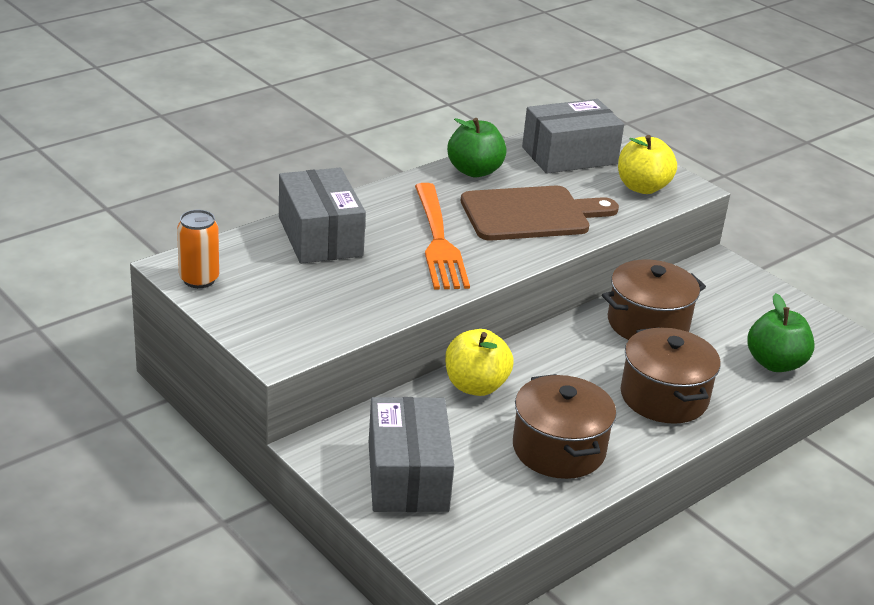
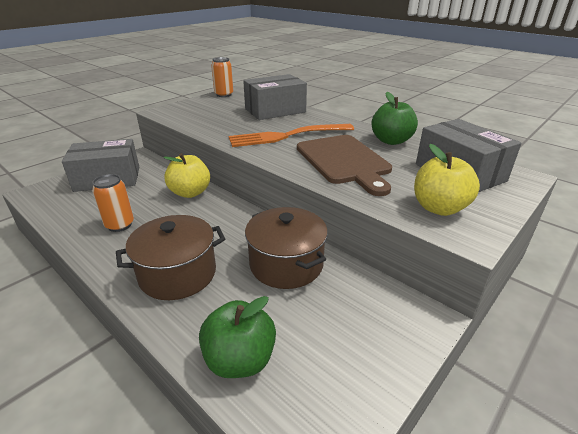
camera: 85 degrees right, 0 degrees up
(558, 449) = (119, 225): brown pot -> orange can

